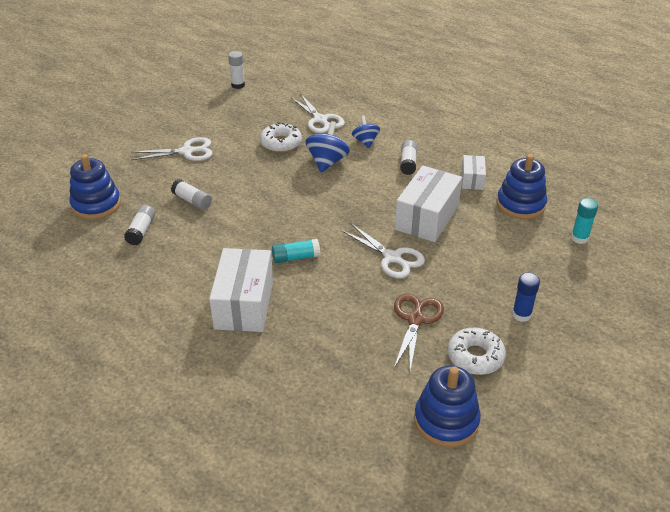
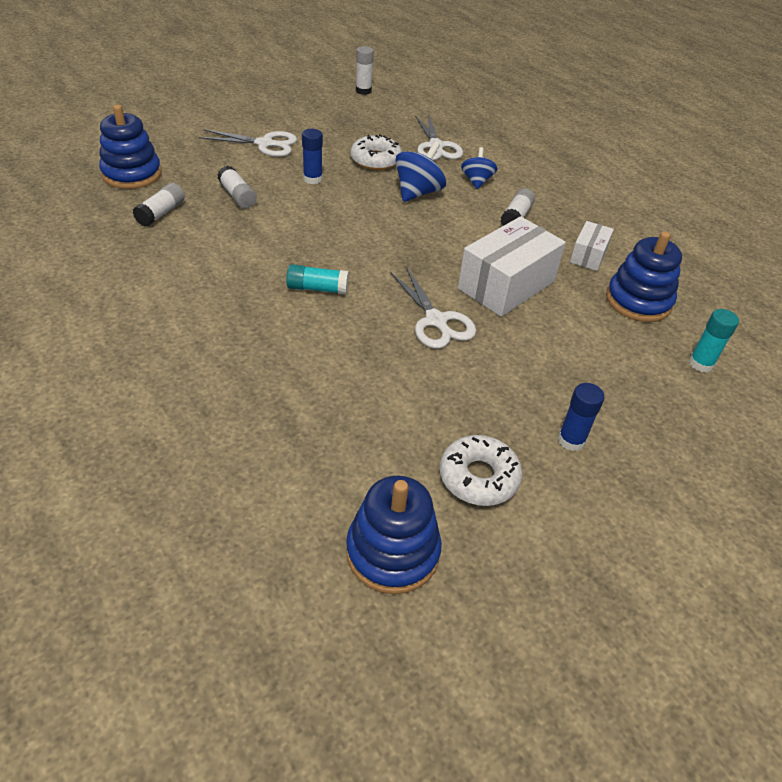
camera: 15 degrees right, 5 degrees up
(242, 171) = (312, 179): none -> blue glue stick
(244, 304) = (224, 325): white box -> none
(415, 320) = (424, 405): brown scissors -> none

